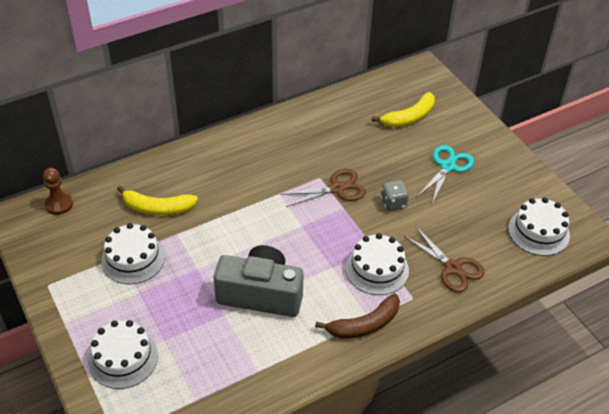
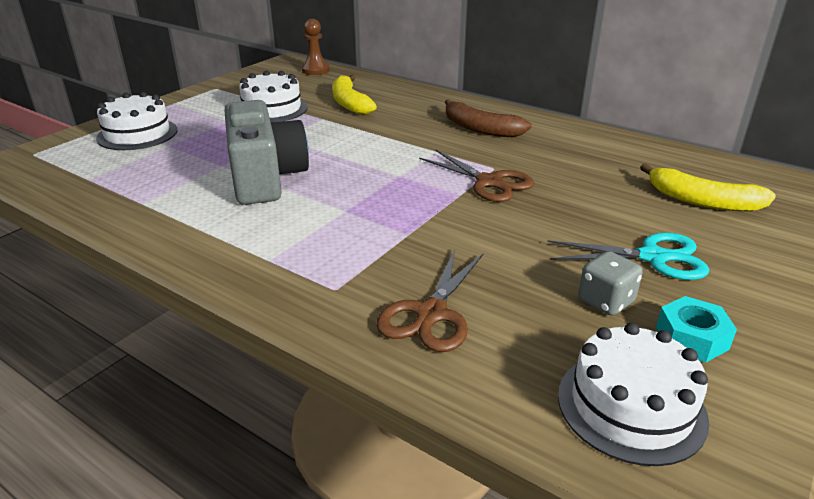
camera: 65 degrees right, 15 degrees down
(364, 325) = (255, 258): brown banana -> brown banana (480, 129)
(377, 269) = (369, 244): white cake -> none
(393, 203) = (512, 228): grey dice -> grey dice (606, 301)
(509, 190) = (691, 338): none -> turquoise nut

